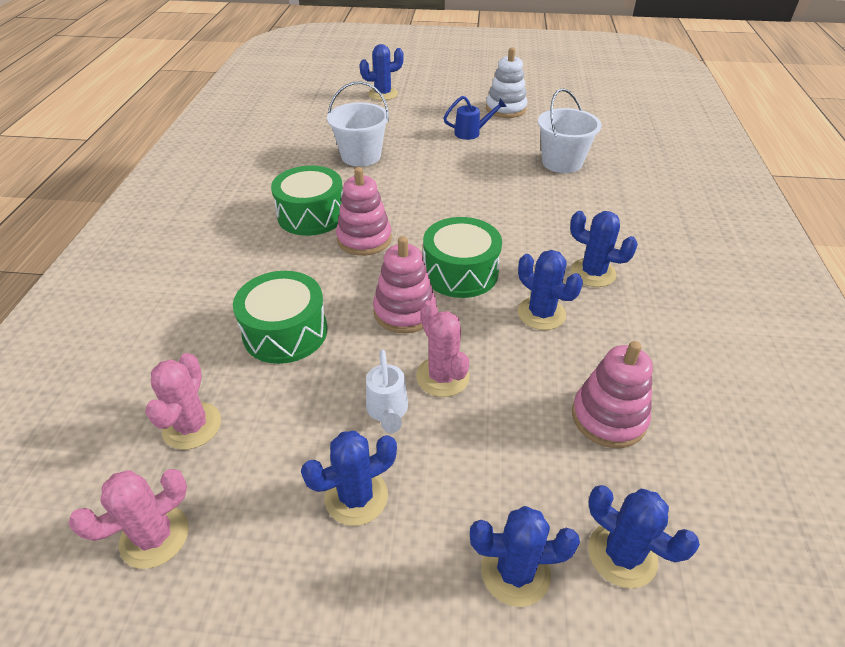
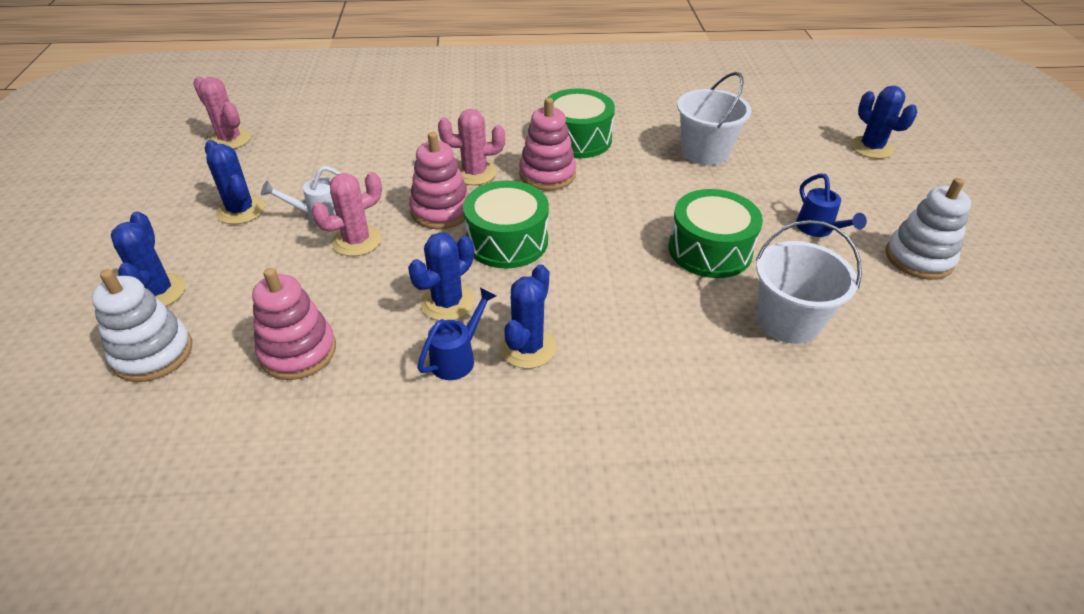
camera: 80 degrees right, 0 degrees up
(192, 426) = (314, 133): pink cactus -> pink cactus (474, 173)
(285, 332) = (409, 153): green drum -> green drum (710, 250)
(606, 311) = (458, 357): none -> blue watering can
(622, 554) = (153, 353): blue cactus -> white stacking toy

